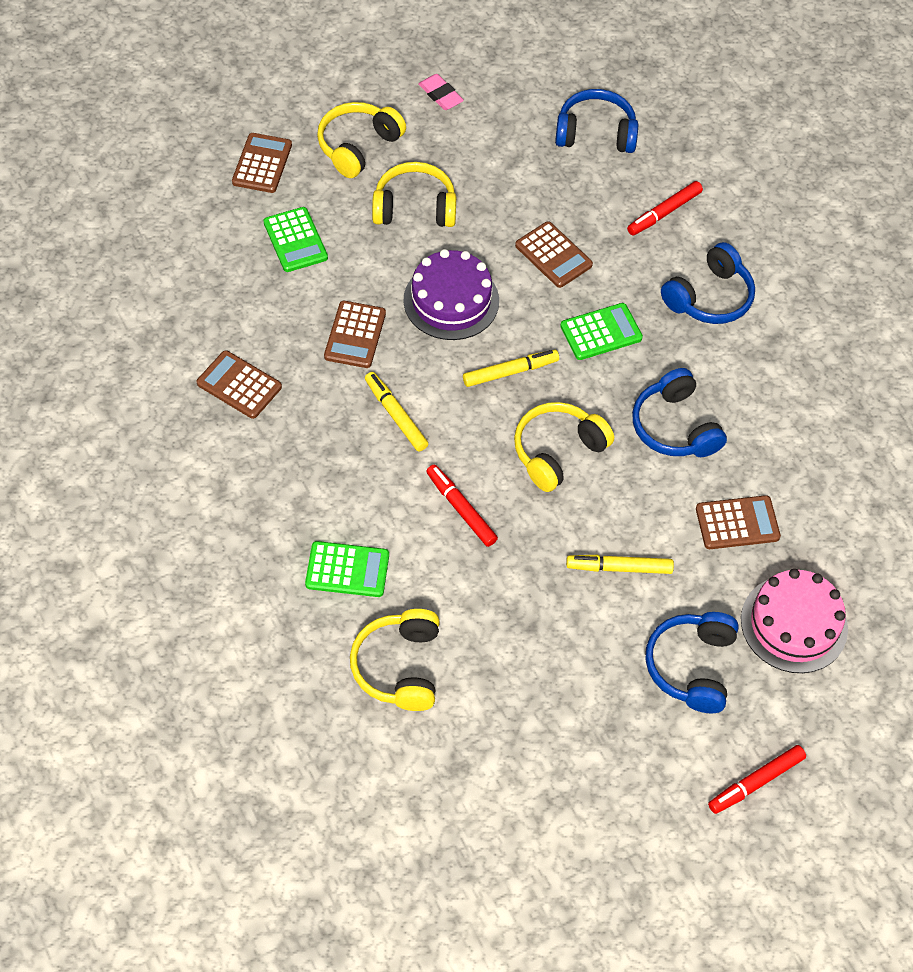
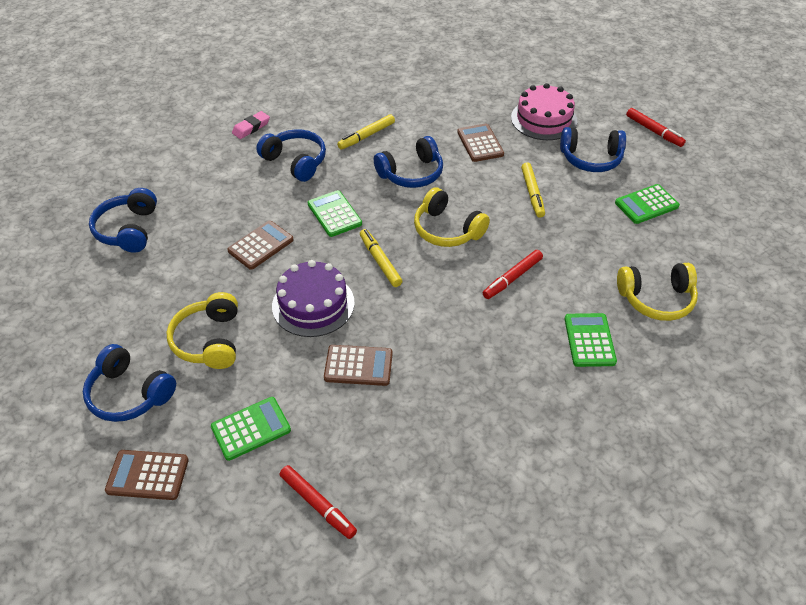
camera: 95 degrees left, 10 degrees down
(239, 385) = (429, 447): brown calculator -> none
(358, 146) = (129, 394): yellow headphones -> blue headphones
(396, 415) = (436, 327): yellow marker -> yellow marker (366, 136)
(440, 95) = (69, 337): pink eraser -> pink eraser (251, 127)
(580, 713) = (646, 204): none -> green calculator
(664, 213) = (215, 187): red marker -> red marker (317, 505)

